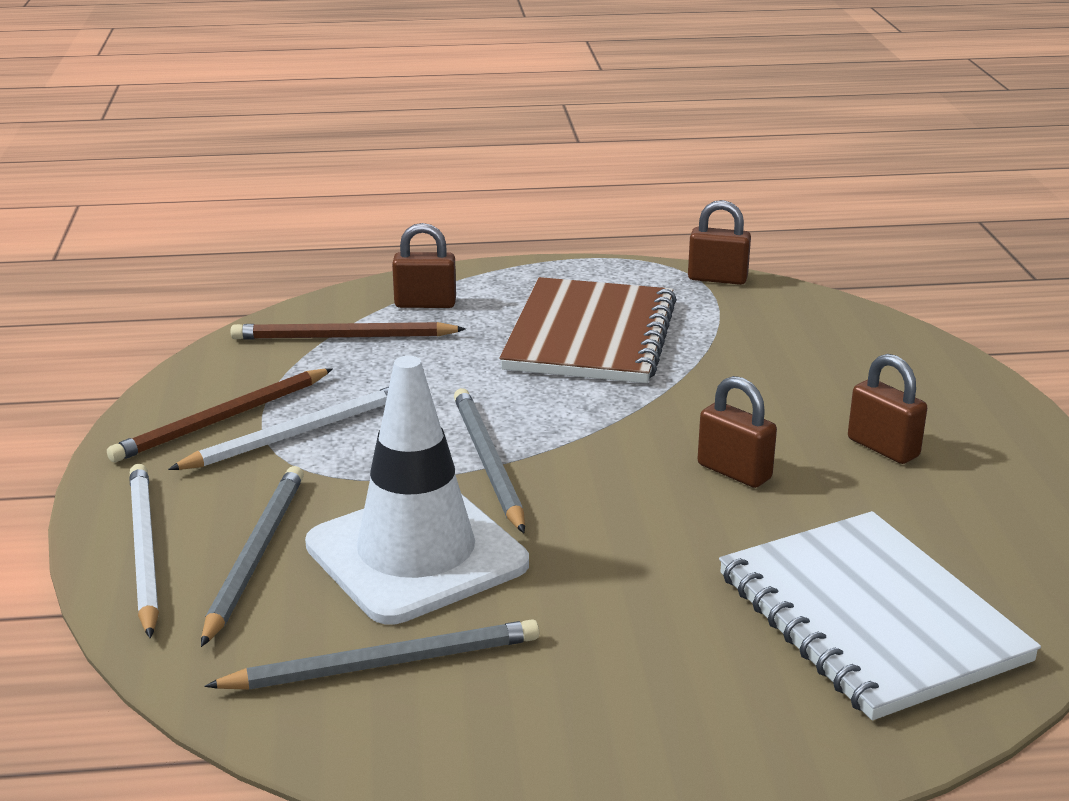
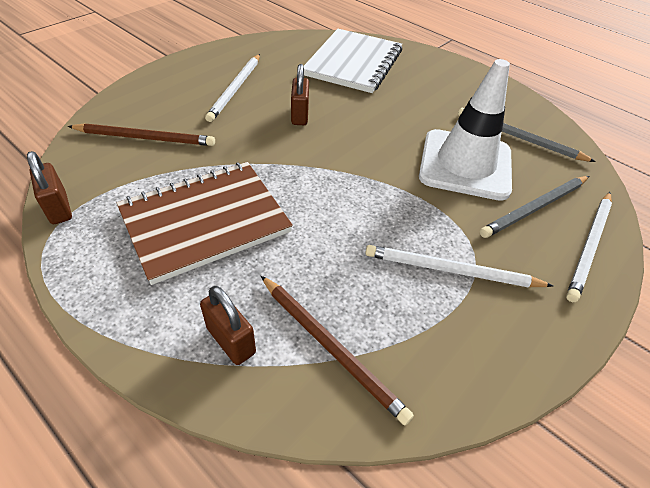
camera: 135 degrees left, 20 degrees up
(222, 419) = (487, 319): brown pencil -> brown pencil (145, 138)
(487, 462) = (381, 184): grey pencil -> none
(883, 448) = (235, 89): brown padlock -> white pencil

